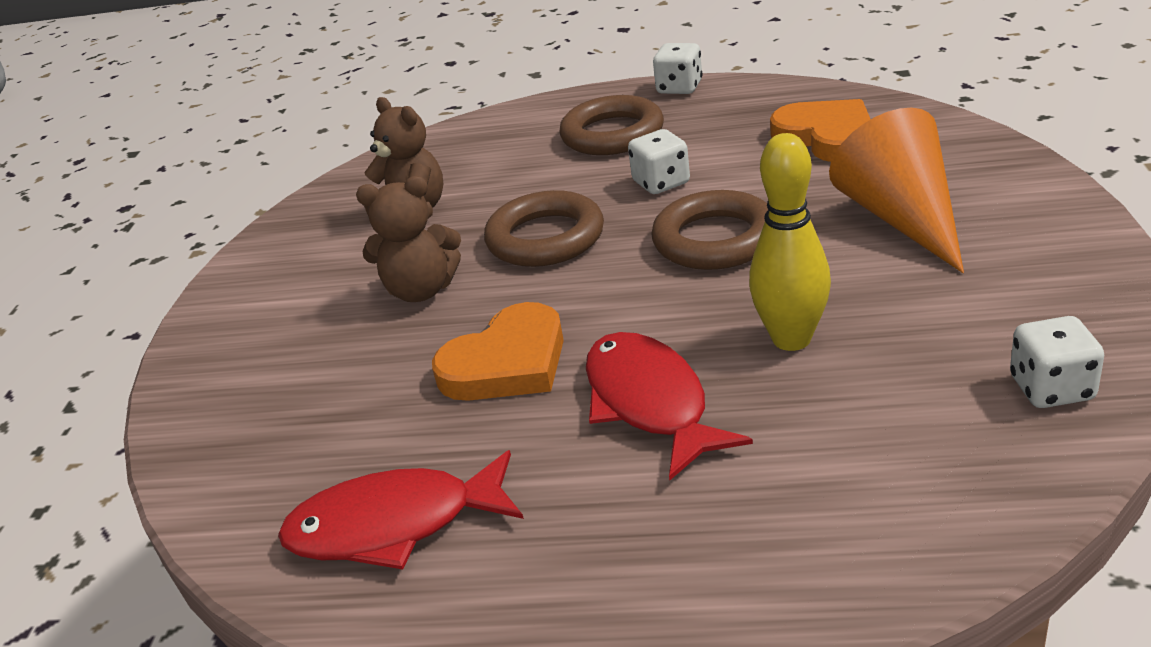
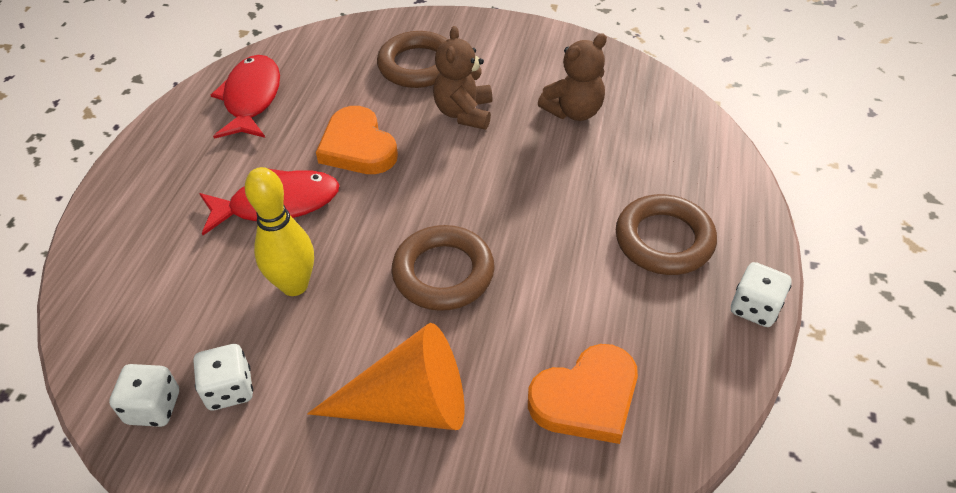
camera: 95 degrees right, 15 degrees up
(545, 238) = (499, 178): brown ring -> brown ring (418, 65)
(661, 183) = (553, 257): white dice -> white dice (229, 389)

